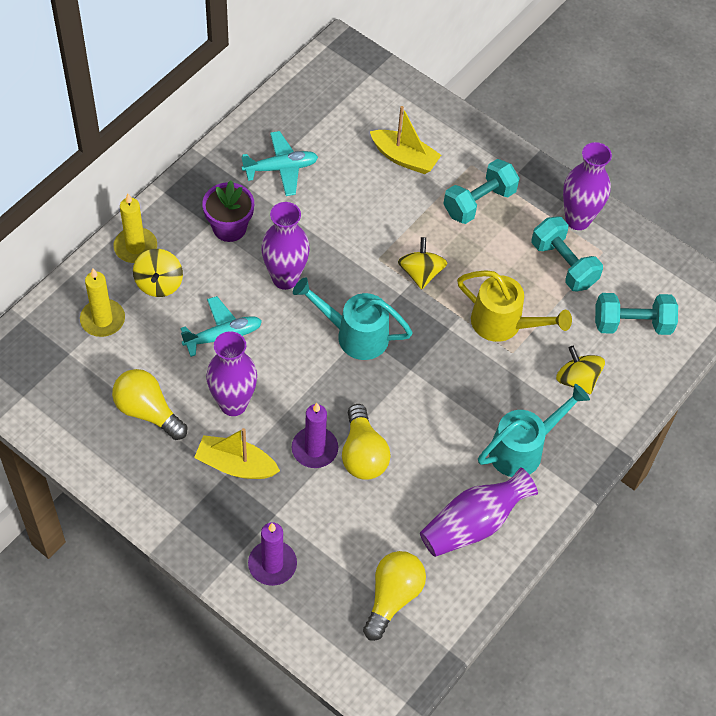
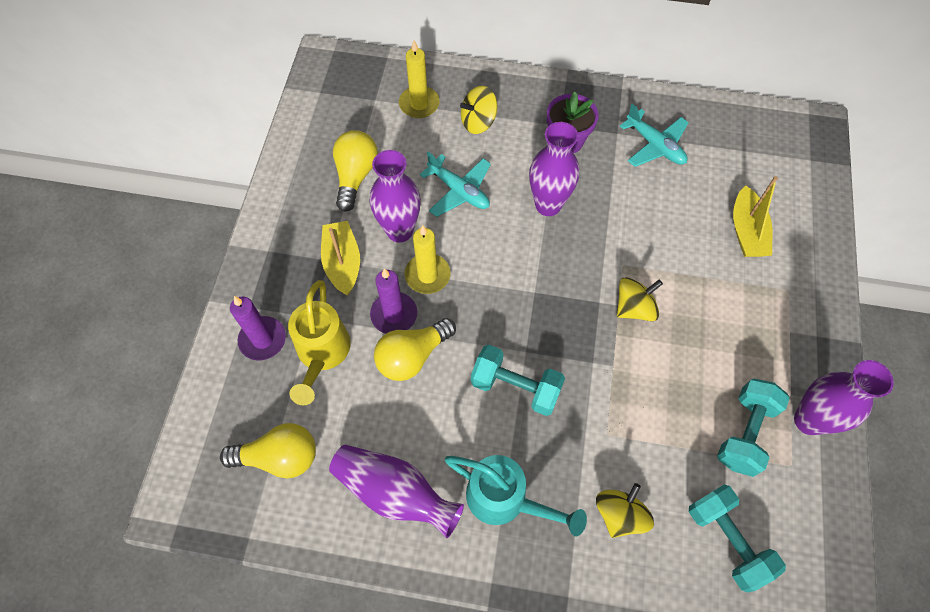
camera: 65 degrees right, 5 degrees up
(135, 247) = (500, 90): yellow candle -> yellow candle (427, 275)
(355, 335) = (530, 287): turquoise watering can -> none
(479, 202) = (752, 318): turquoise dumbbell -> turquoise dumbbell (515, 387)
(503, 324) = (633, 409): yellow watering can -> yellow watering can (322, 353)

